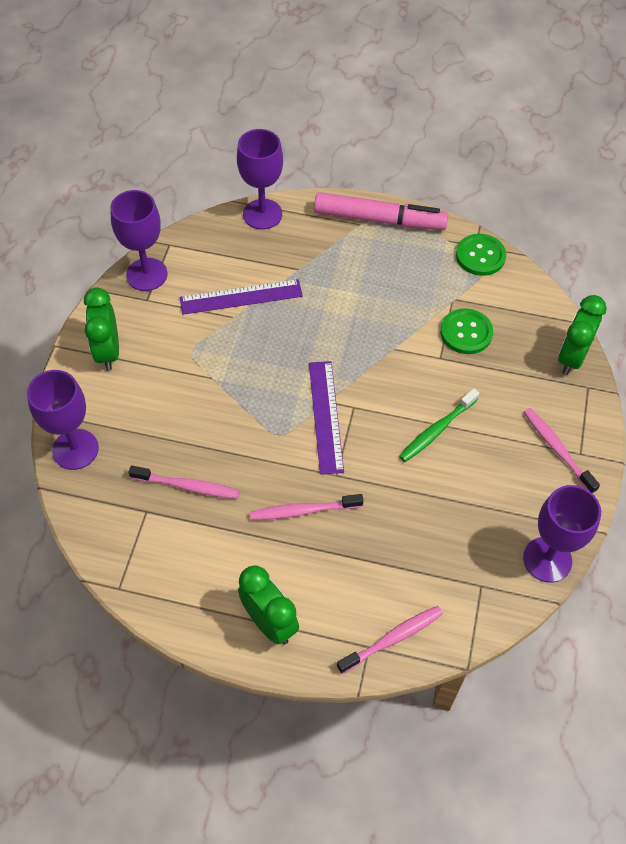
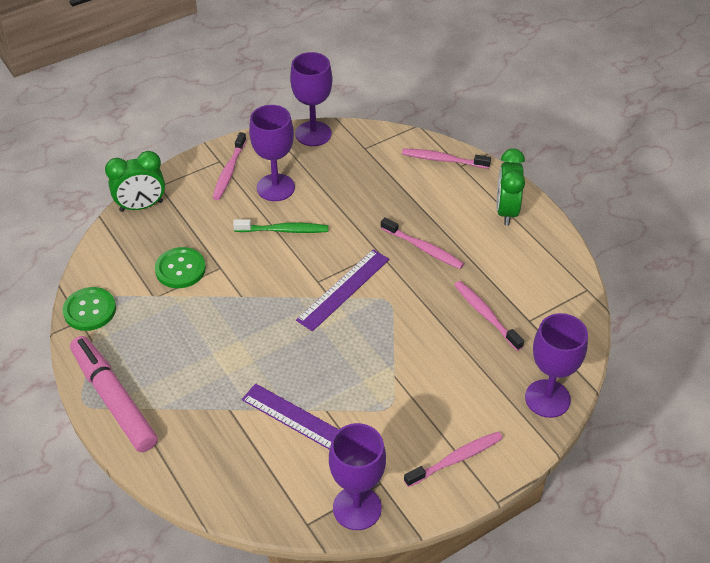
camera: 135 degrees left, 10 degrees down
(108, 352) = (456, 459): green clock -> pink toothbrush
(262, 214) = (195, 486): purple goblet -> purple goblet (275, 187)

